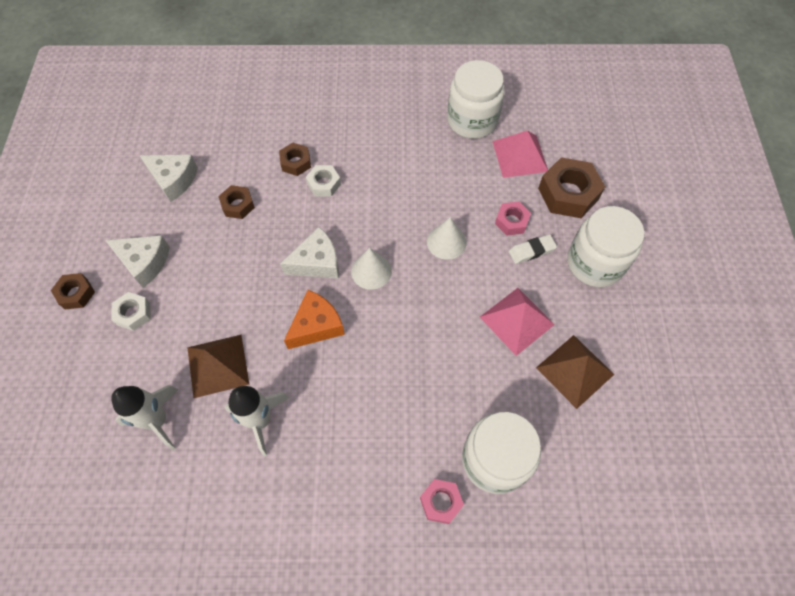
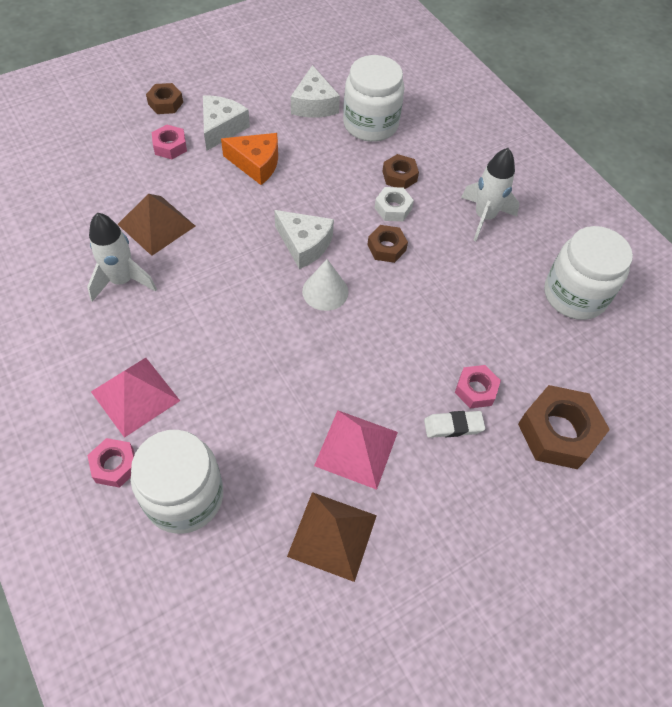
camera: 55 degrees right, 5 degrees down
(133, 314) = (170, 146): white nut -> pink nut
(144, 262) = (221, 128): white cheese -> white cheese turned 150 degrees counterclockwise
(157, 420) = (85, 211): white rocket -> white rocket (484, 217)
(238, 205) = (321, 159): brown nut -> brown nut (386, 248)
(316, 325) = (239, 276): orange cheese -> orange cheese (256, 164)
(446, 242) = (404, 340): white cone -> none
(520, 156) = (568, 361): pink pyramid -> pink pyramid (135, 396)
(531, 251) = (453, 426): white eraser -> white eraser turned 45 degrees counterclockwise
(595, 263) = (485, 500): white jar -> white jar (370, 124)

